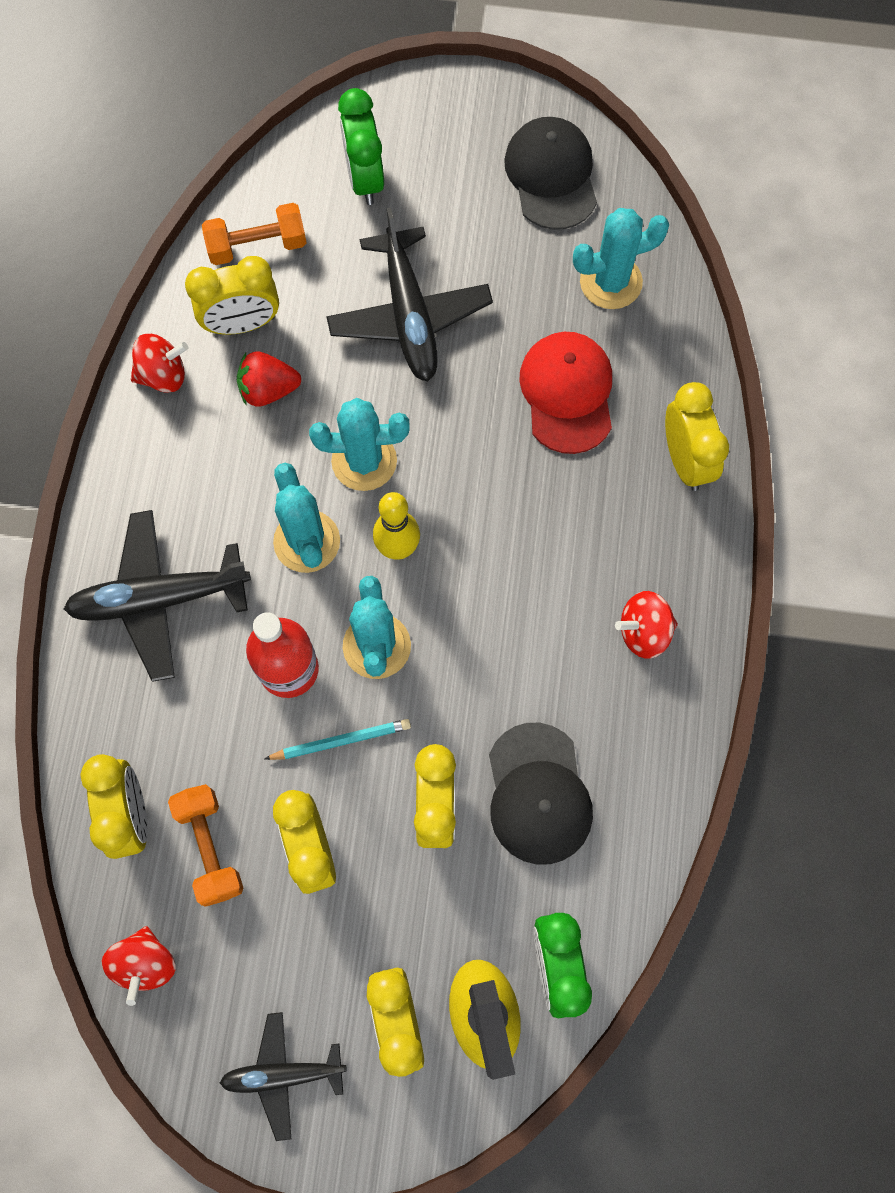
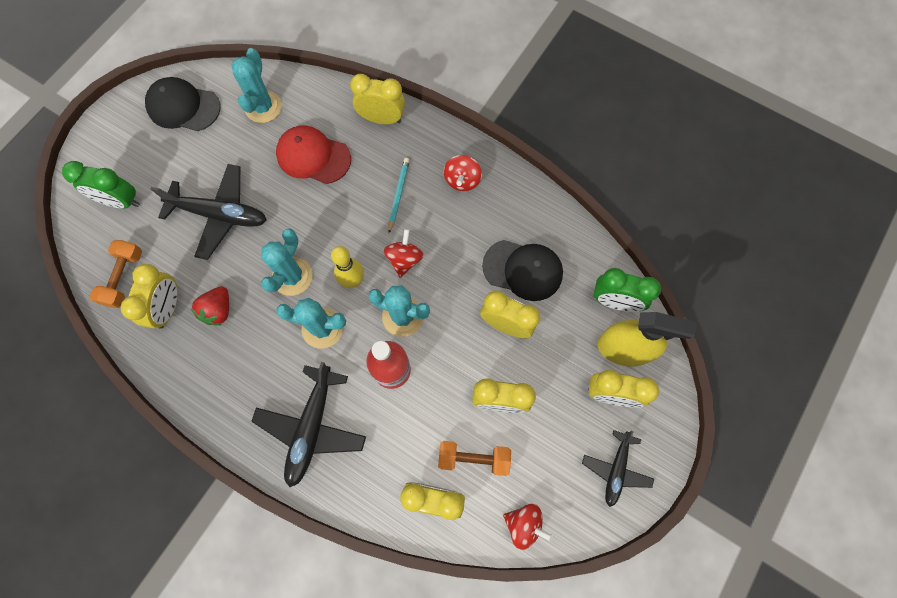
camera: 65 degrees left, 0 degrees up
(163, 375) = (173, 367): red spinning top -> red spinning top (404, 259)
(341, 741) = (447, 359): turquoise pencil -> turquoise pencil (398, 195)

